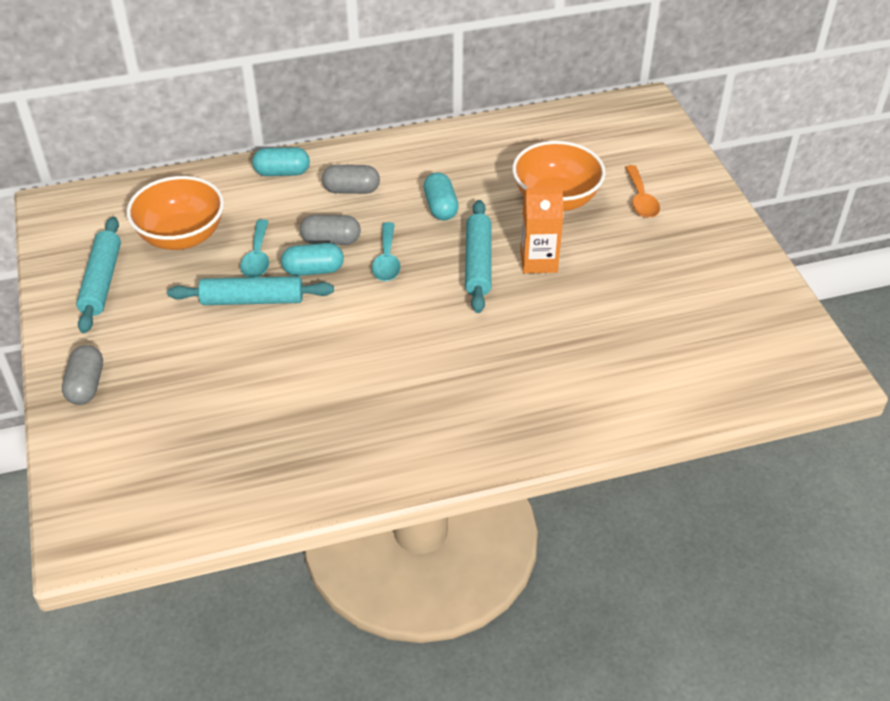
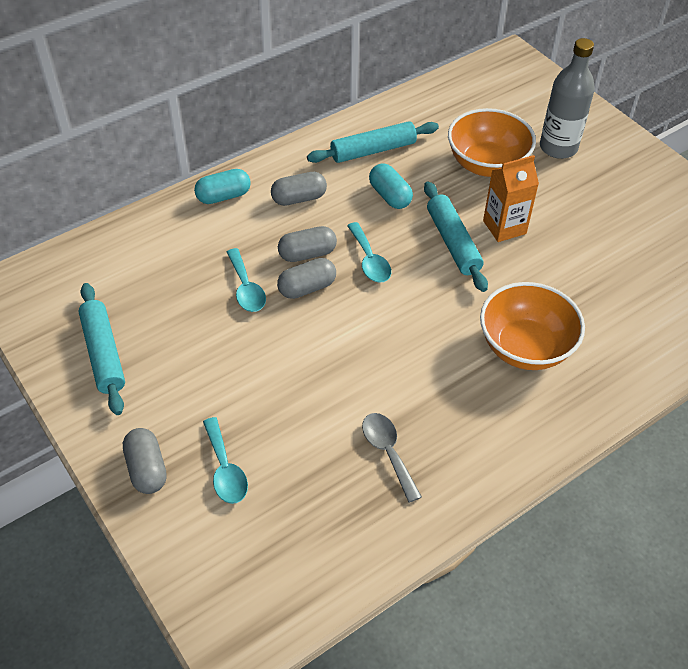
camera: 20 degrees left, 5 degrees up
(152, 404) = (225, 469): none -> turquoise spoon
(182, 236) = (160, 285): orange bowl -> orange bowl (525, 347)
(252, 300) = (265, 333): turquoise rolling pin -> turquoise rolling pin (373, 150)
(306, 430) = (388, 452): none -> grey spoon
(313, 270) = (307, 288): turquoise capsule -> grey capsule
(641, 199) = (558, 147): orange spoon -> grey bottle

